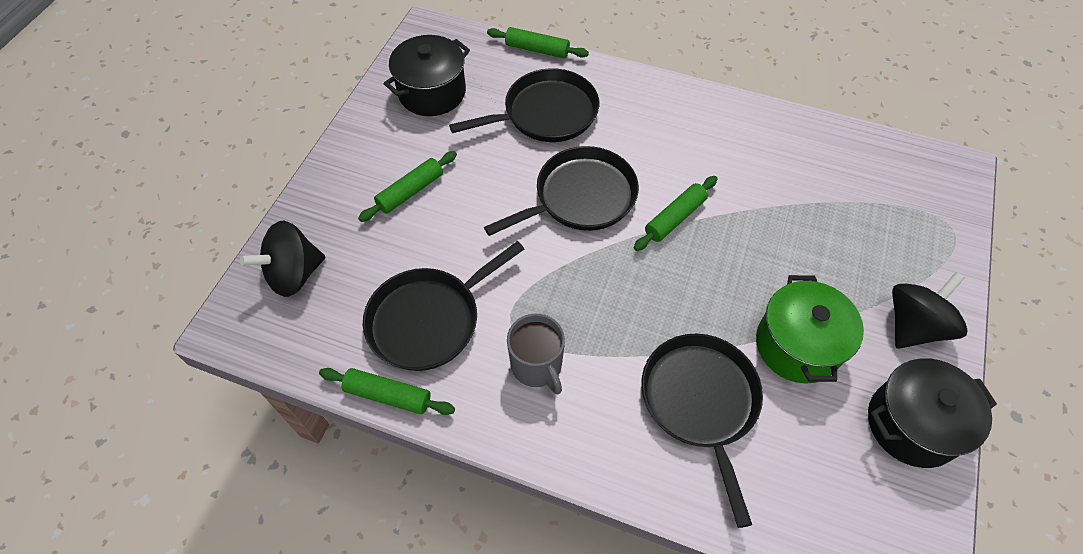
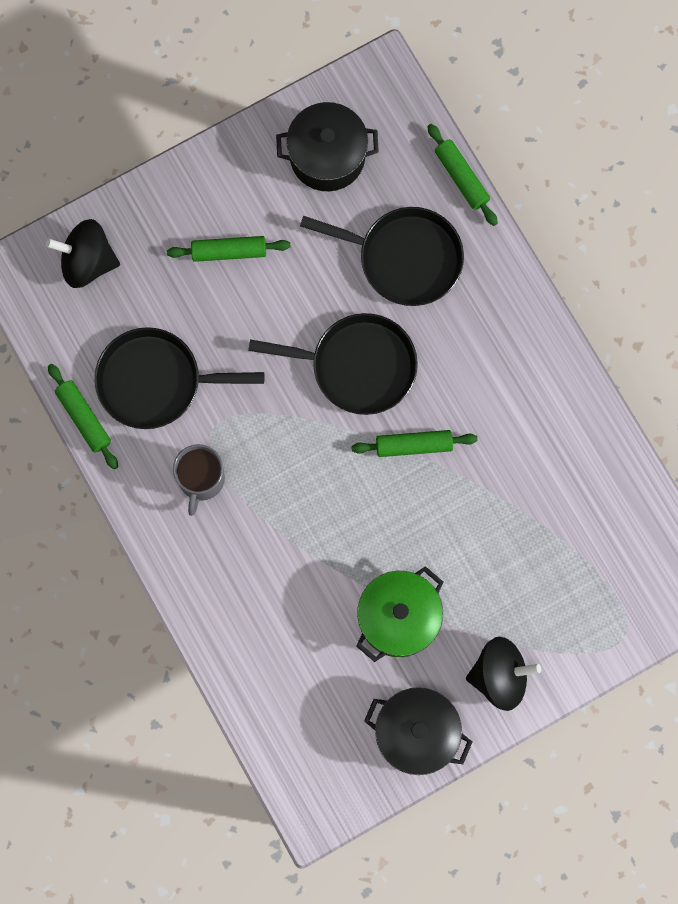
camera: 40 degrees right, 20 degrees up
(700, 402) = (288, 598): black pan -> none

